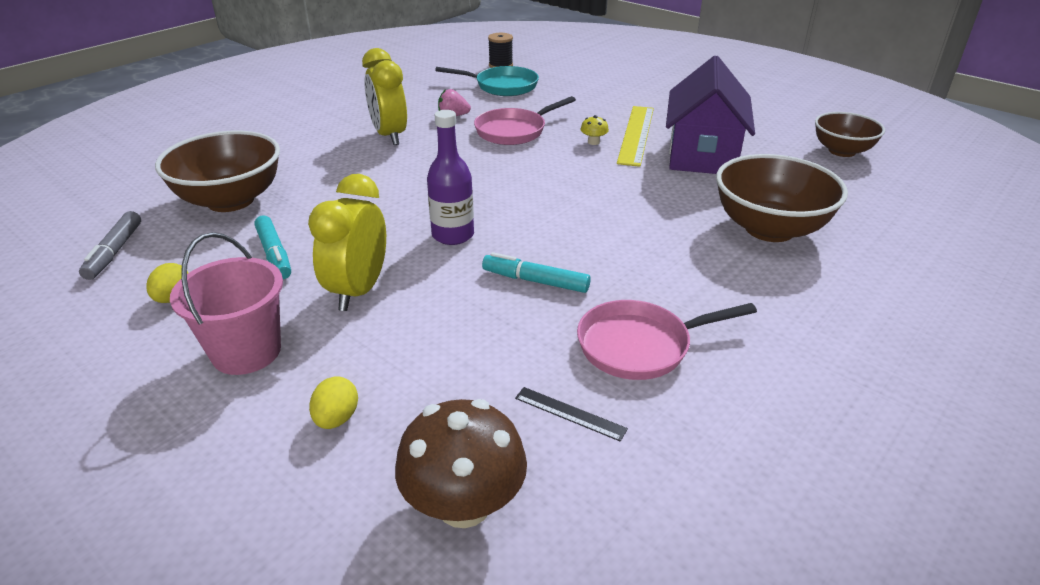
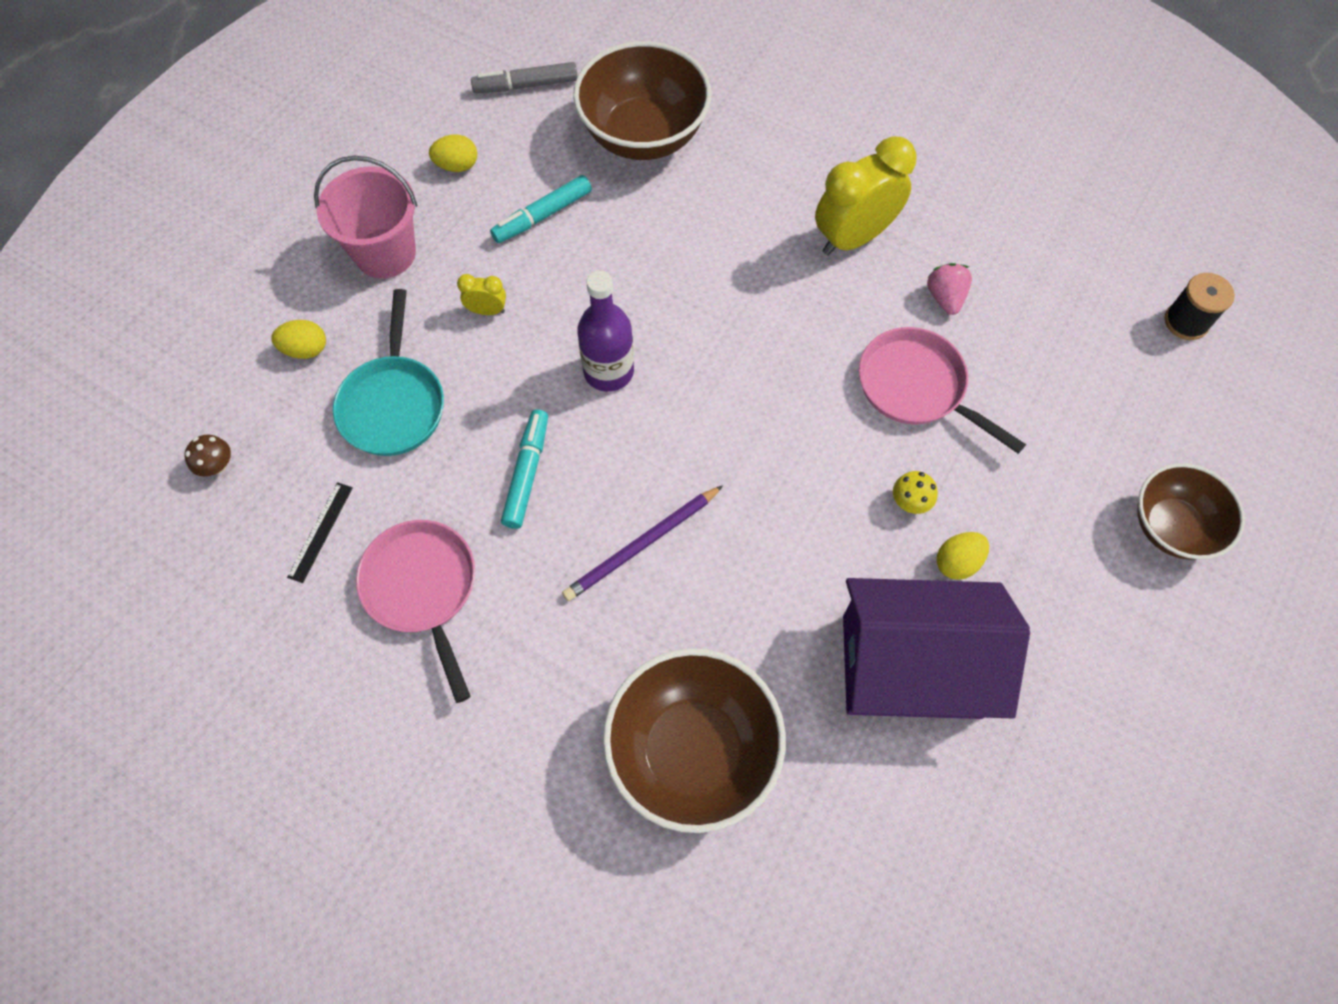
camera: 80 degrees right, 30 degrees up
(358, 291) = (487, 310): yellow clock -> yellow clock, size x0.45
(464, 504) = (217, 465): brown mushroom -> brown mushroom, size x0.43
(502, 86) = (1089, 341): turquoise pan -> turquoise pan (393, 404)
(611, 234) = (641, 545): none -> purple pencil
(636, 134) = (957, 562): yellow ruler -> yellow egg
(842, 151) = (991, 908): brown bowl -> brown bowl (1171, 526)

